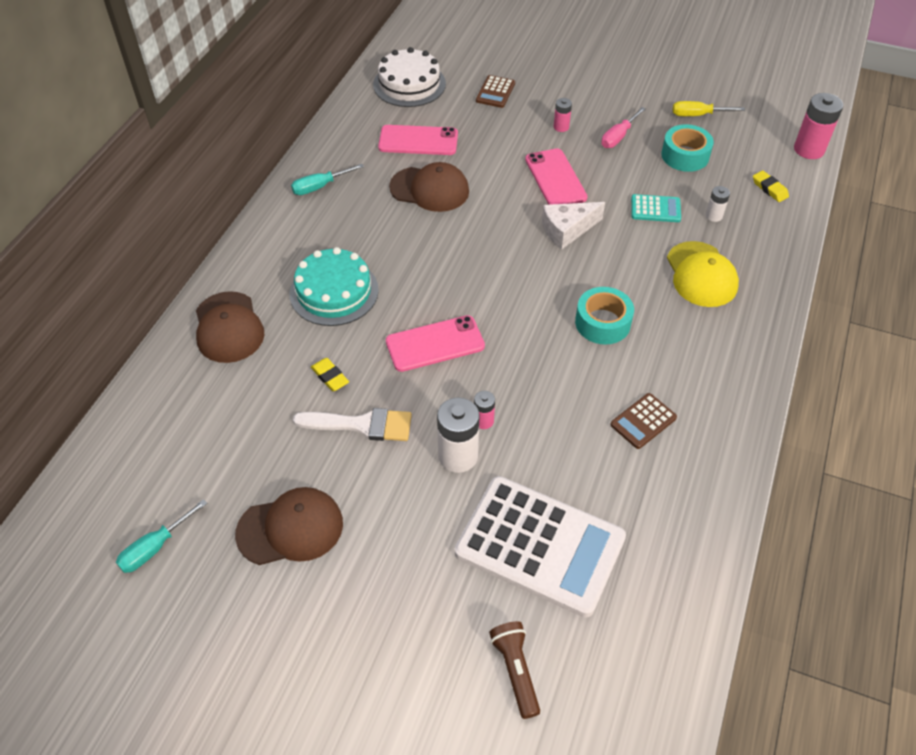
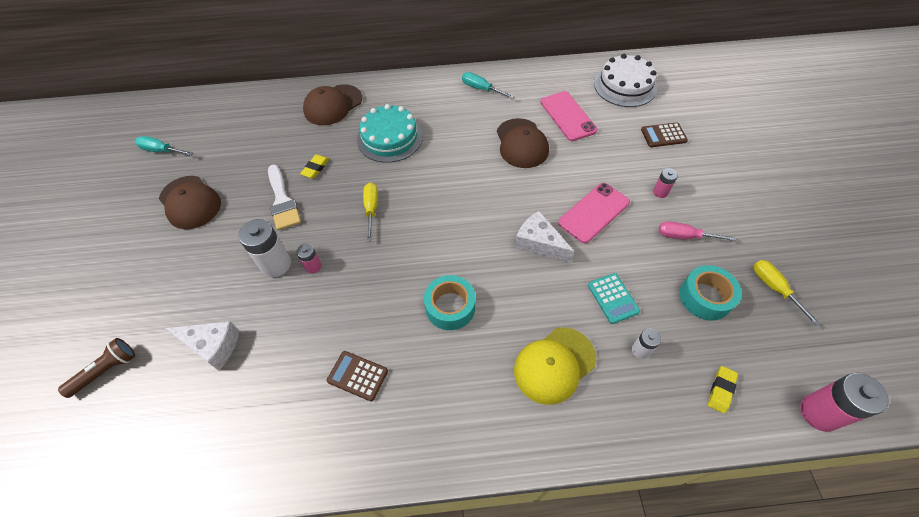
camera: 65 degrees right, 5 degrees up
(435, 344) = (371, 209): pink phone -> yellow screwdriver
(540, 546) = (213, 346): white calculator -> white cheese

